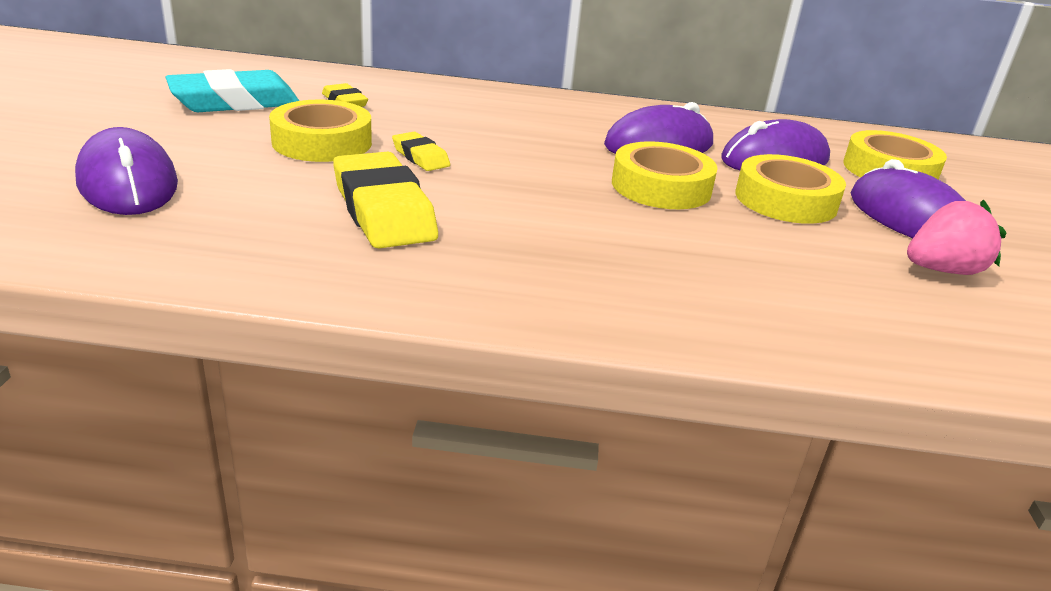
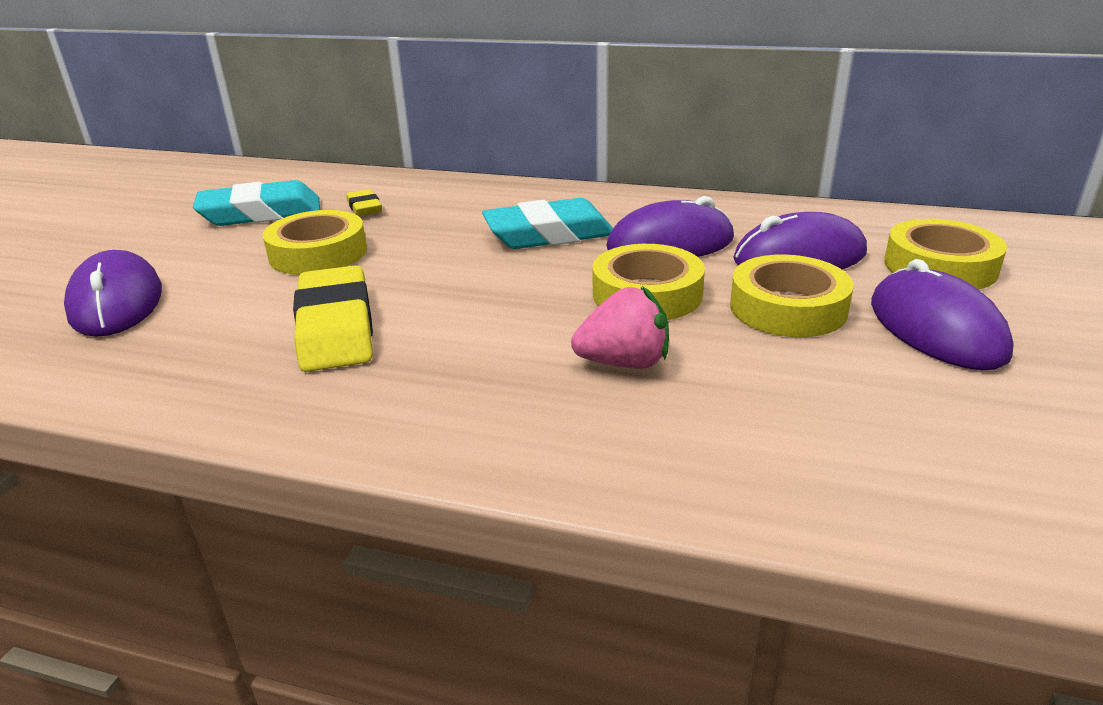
camera: 15 degrees right, 0 degrees up
(420, 157) = (406, 266): yellow eraser -> none
(543, 133) = (549, 234): none -> turquoise eraser
(942, 270) = (947, 398): pink strawberry -> pink strawberry (624, 363)

